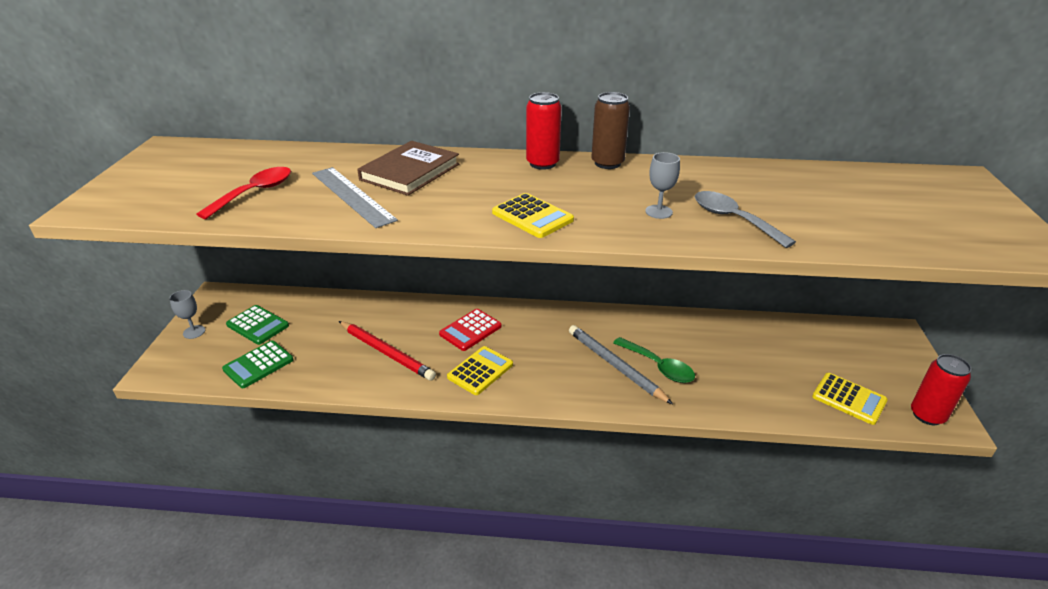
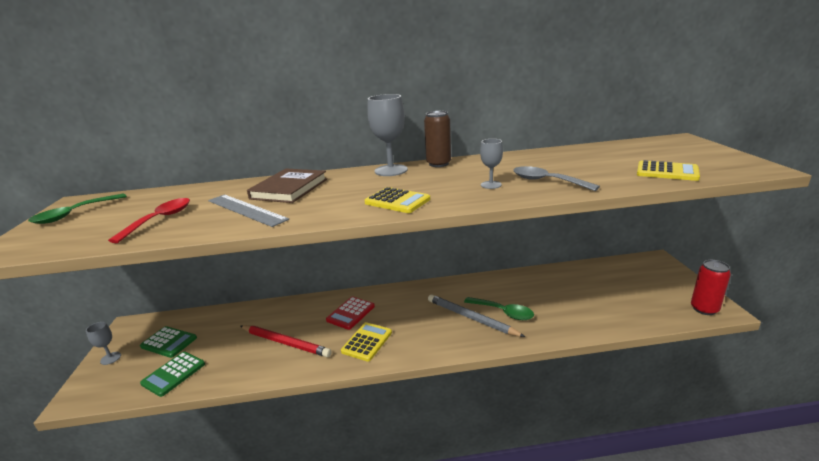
camera: 10 degrees left, 10 degrees down
(164, 166) = (74, 214): none -> green spoon
(542, 163) = (391, 170): red can -> grey goblet
(849, 399) = (647, 308): yellow calculator -> yellow calculator (667, 172)

